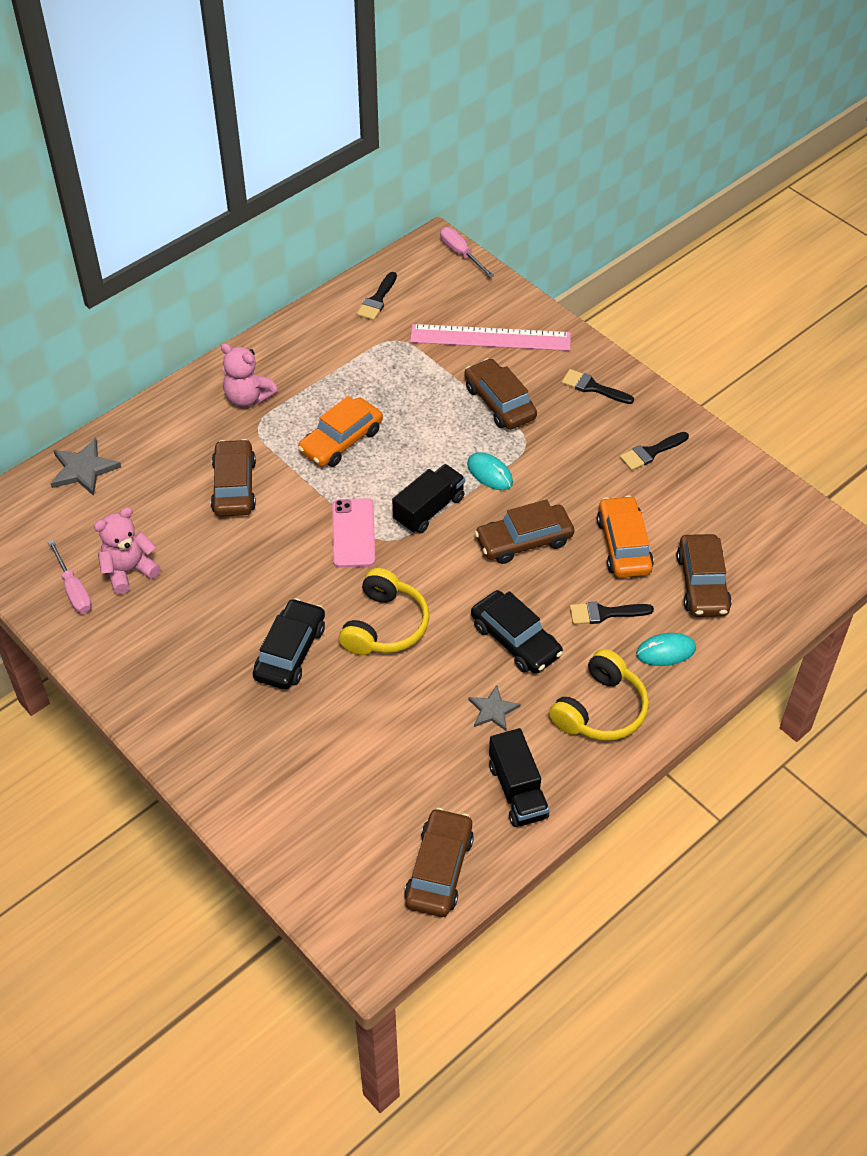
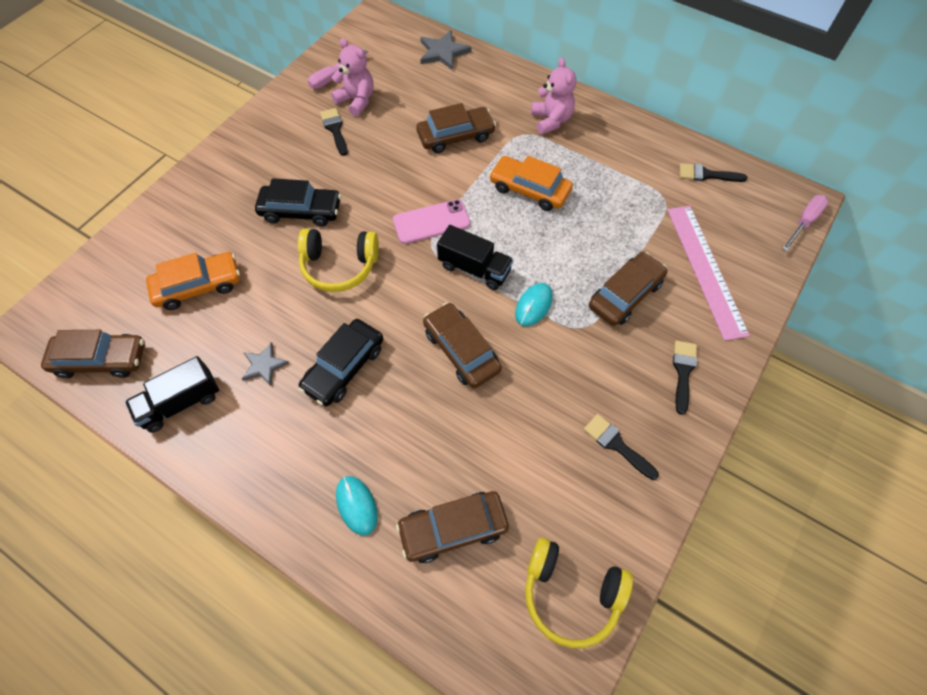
camera: 75 degrees right, 10 degrees up
(248, 398) = (551, 120): pink teddy bear -> pink teddy bear turned 150 degrees clockwise
(600, 709) = (276, 456): yellow headphones -> yellow headphones (571, 594)
(604, 613) = (391, 438): black brush -> black brush (335, 129)
(624, 545) = (482, 440): orange car -> orange car (198, 286)

